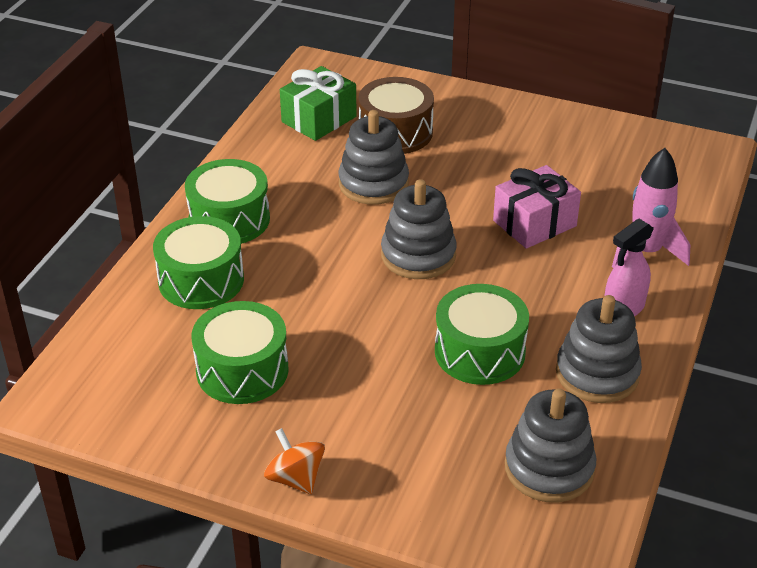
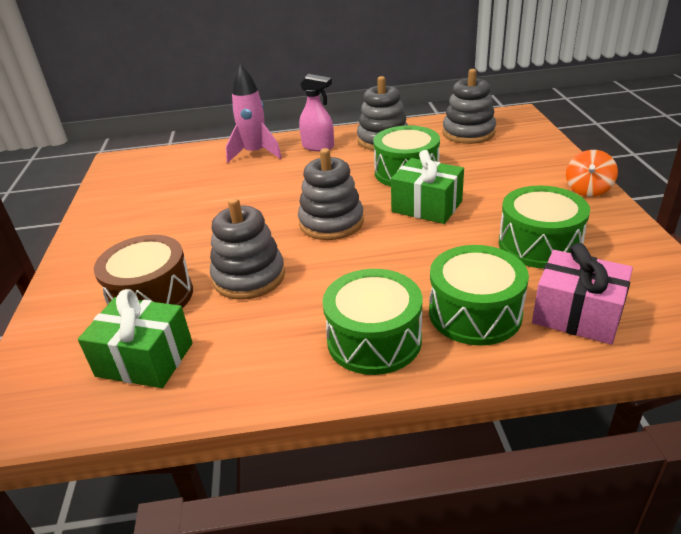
camera: 115 degrees left, 5 degrees down
(386, 331) = (427, 206): none -> green gift
(534, 223) = (252, 193): pink gift -> pink gift (577, 314)

